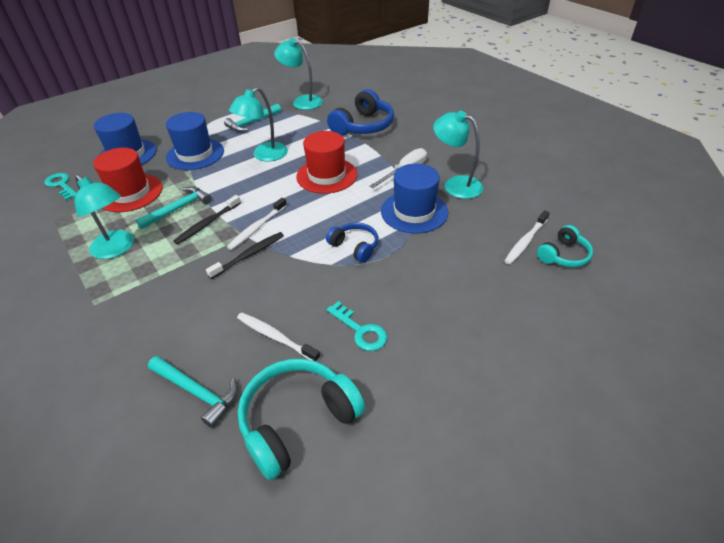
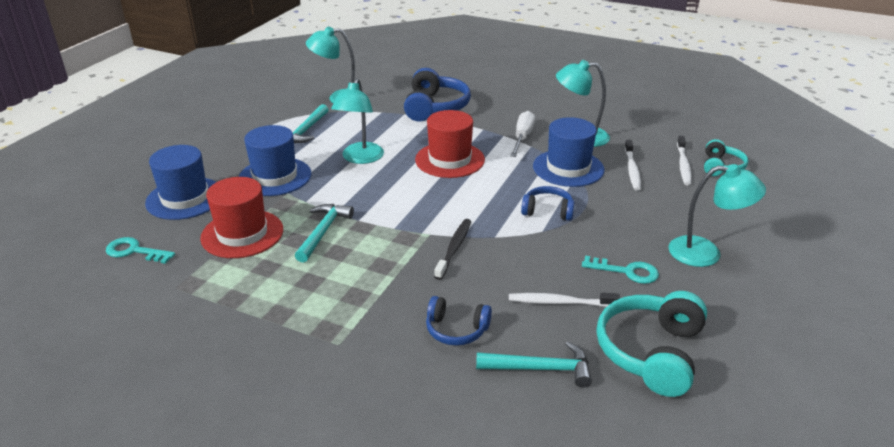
camera: 30 degrees left, 10 degrees down
(117, 249) = (298, 288): turquoise lamp -> turquoise lamp (706, 253)
(176, 328) = (456, 330): none -> blue headphones
(208, 223) = (374, 235): black toothbrush -> none
(257, 227) = (433, 223): white toothbrush -> white toothbrush (632, 169)

